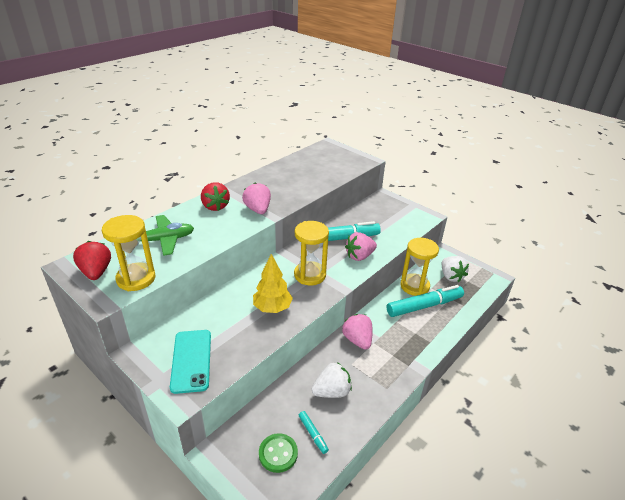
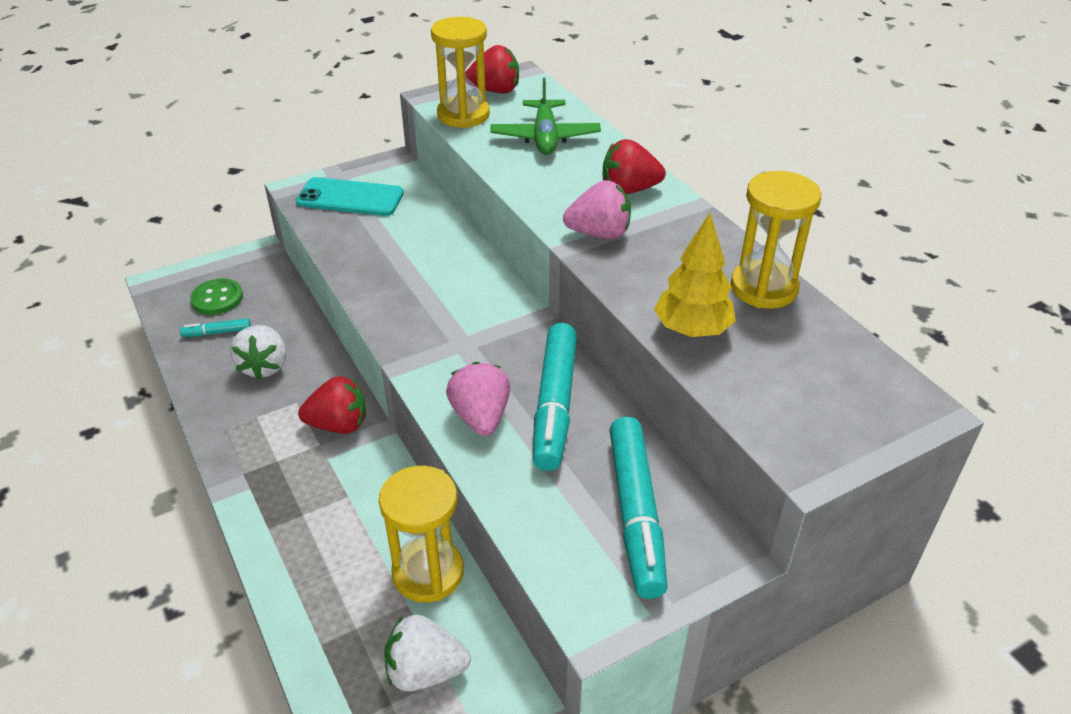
camera: 110 degrees right, 5 degrees up
(272, 308) = (401, 276): yellow tree -> yellow tree (692, 330)
(310, 275) = (458, 333): yellow hourglass -> yellow hourglass (763, 288)
(357, 340) = (338, 424): pink strawberry -> red strawberry
(424, 306) = (360, 563): turquoise marker -> turquoise marker (635, 513)

